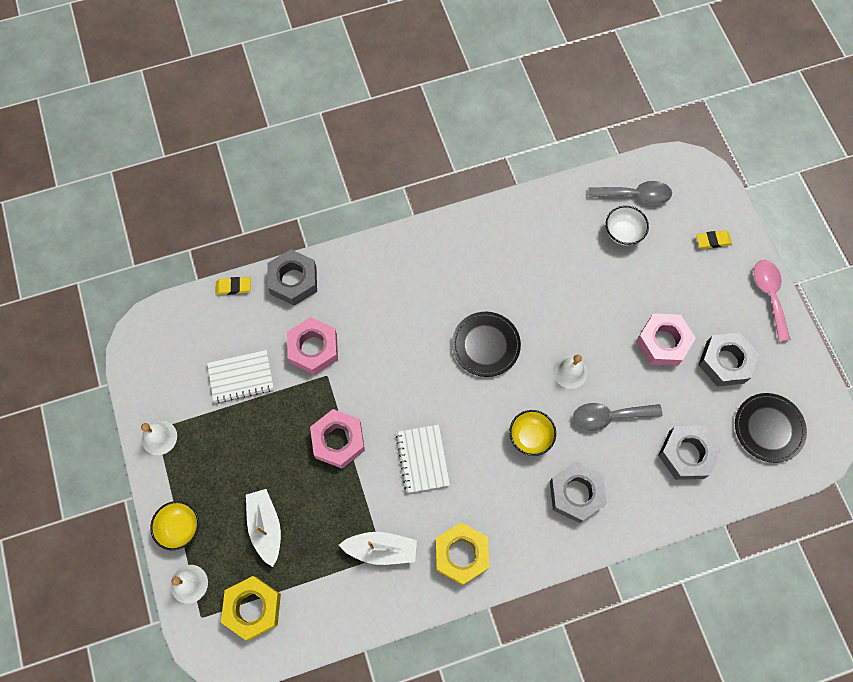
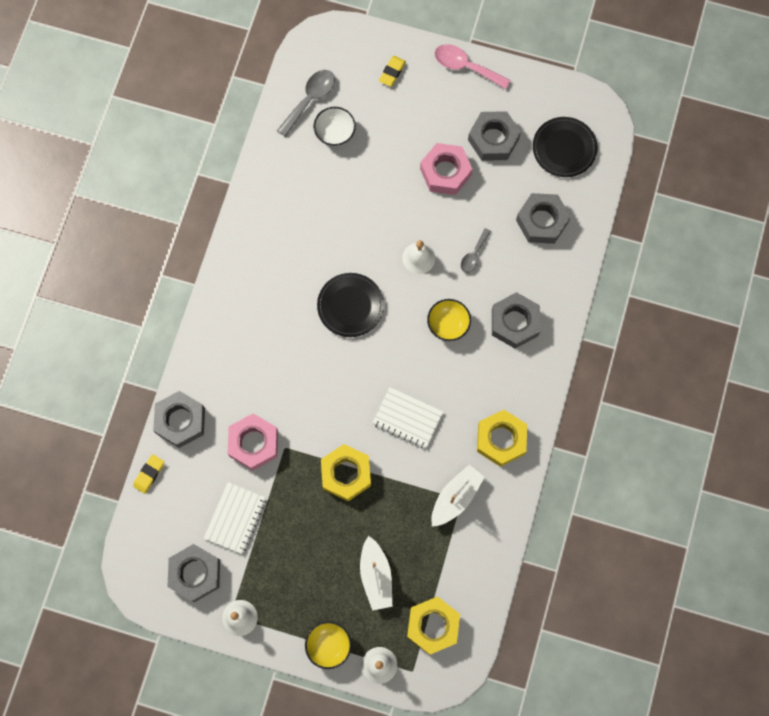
camera: 55 degrees left, 5 degrees up
(174, 377) = (195, 573): none -> grey nut
(266, 527) = (376, 576): white boat -> white boat turned 120 degrees counterclockwise
(338, 440) = (346, 474): pink nut -> yellow nut
(609, 416) = (474, 255): grey spoon -> grey spoon, size x0.62

